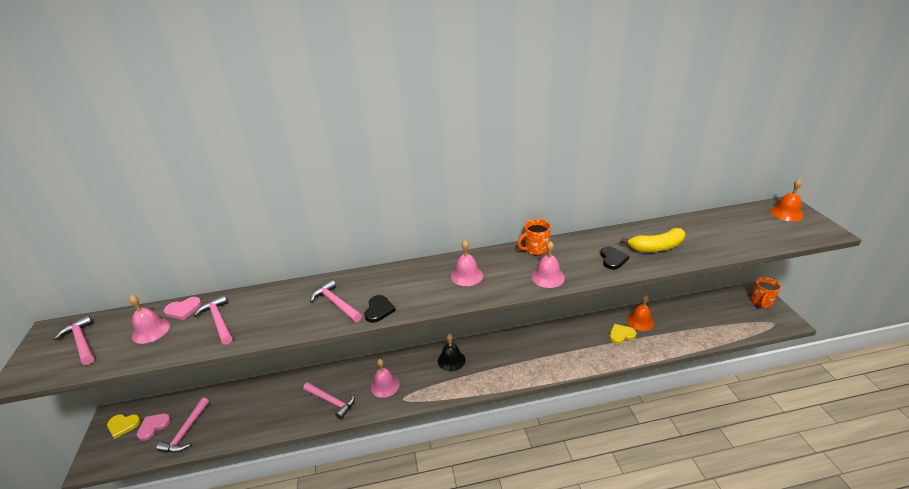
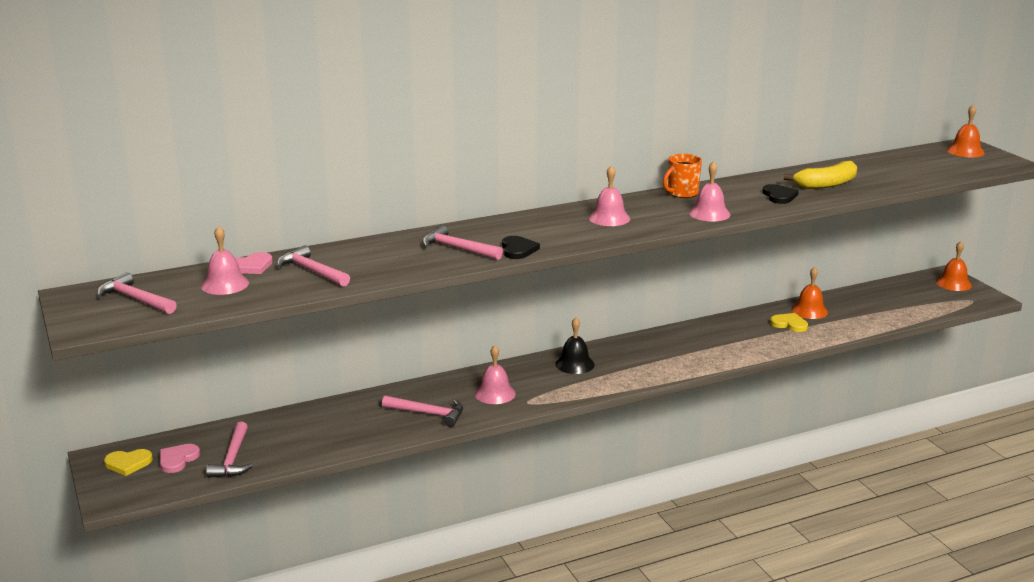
camera: 15 degrees left, 10 degrees down
(621, 334) = (789, 324): yellow heart -> yellow heart turned 60 degrees clockwise
(761, 302) = (953, 283): orange mug -> orange bell

